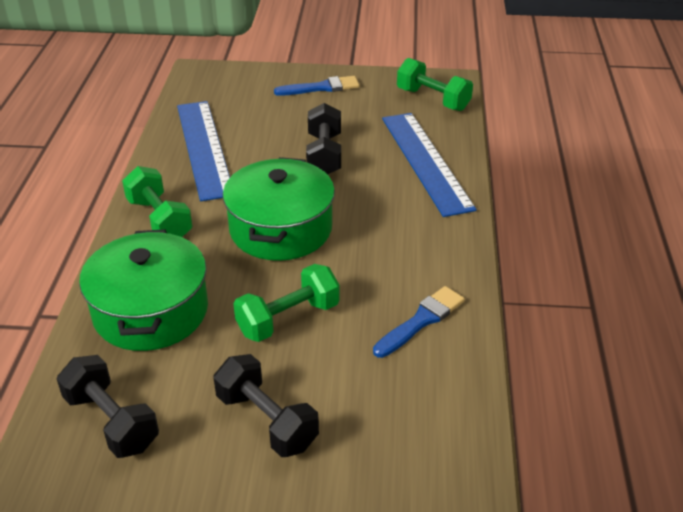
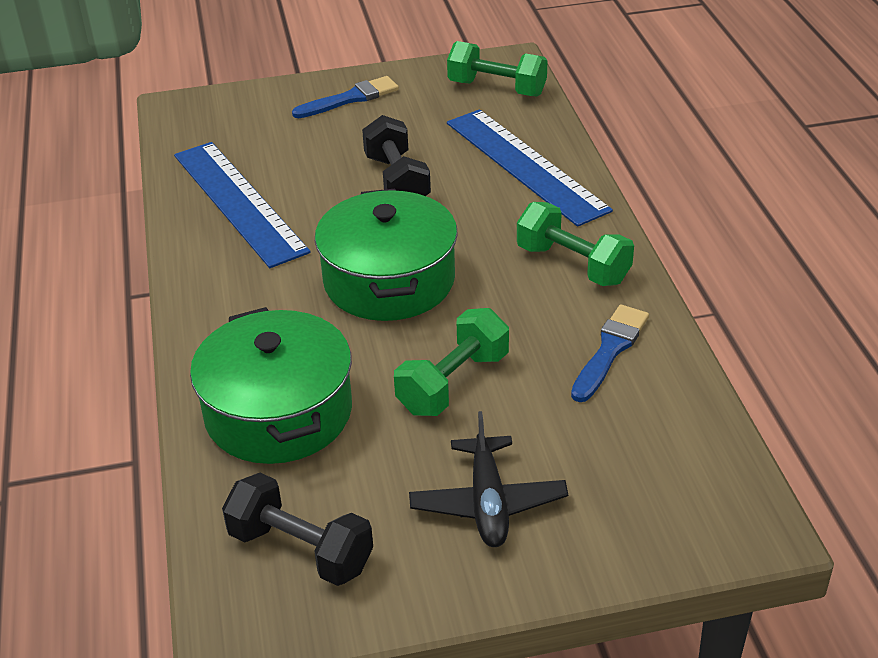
camera: 15 degrees left, 0 degrees up
(159, 220) = (229, 301): green dumbbell -> green dumbbell (573, 264)
(267, 421) = (488, 503): black dumbbell -> black plane

